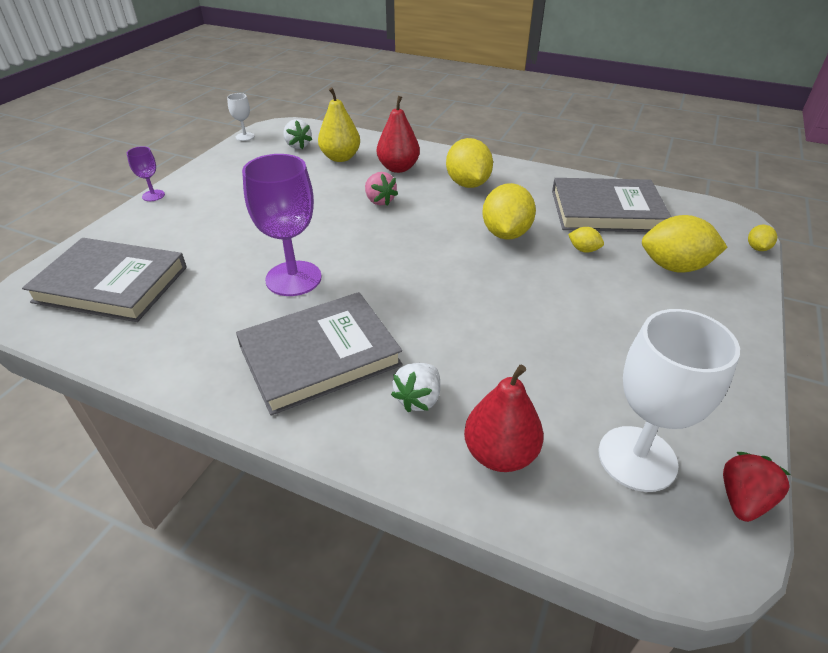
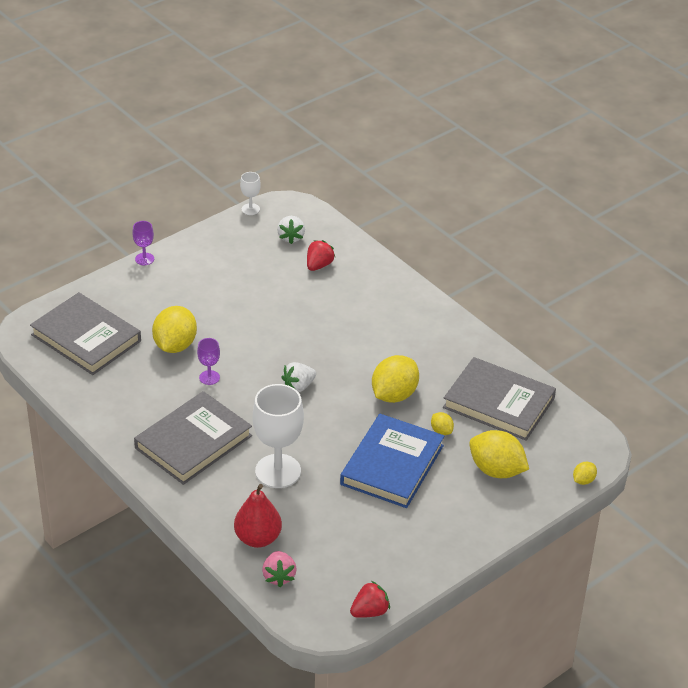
camera: 25 degrees right, 0 degrees up
(293, 278) = (209, 377): purple goblet -> purple goblet, size x0.47
(319, 356) = (193, 442): grey book -> grey book turned 45 degrees counterclockwise
(340, 158) = (319, 265): yellow pear -> red strawberry
(379, 201) = (319, 327): pink strawberry -> pink strawberry (279, 576)
(398, 168) = (360, 295): red pear -> none
(418, 399) = (235, 491): white strawberry -> white strawberry (298, 386)
(467, 184) = (406, 334): yellow lemon -> yellow lemon (175, 345)
(571, 298) = (392, 465): none -> blue book
(637, 458) = (333, 571): white goblet -> white goblet (278, 471)

